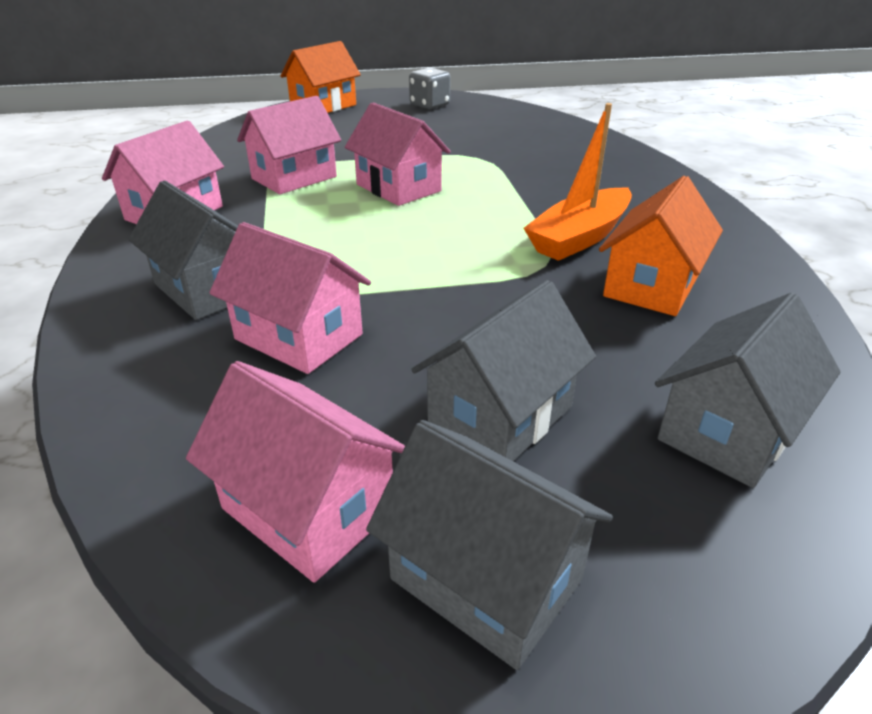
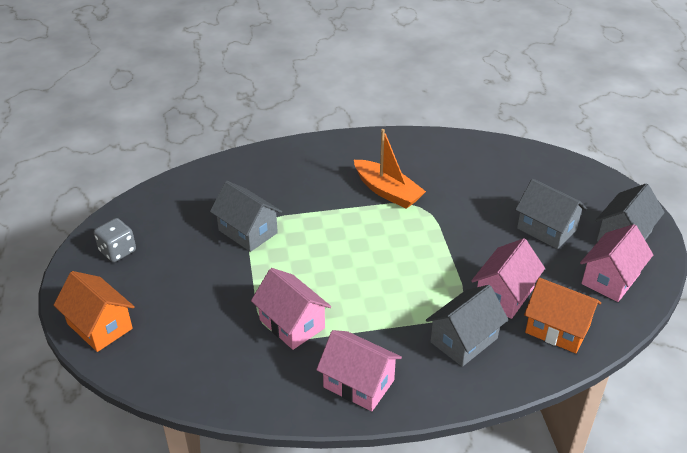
camera: 90 degrees left, 5 degrees up
(398, 188) = (314, 265): pink house -> none
(651, 286) = (438, 175): orange house -> orange house (557, 329)
(728, 431) = (540, 174): grey house -> grey house (248, 231)

